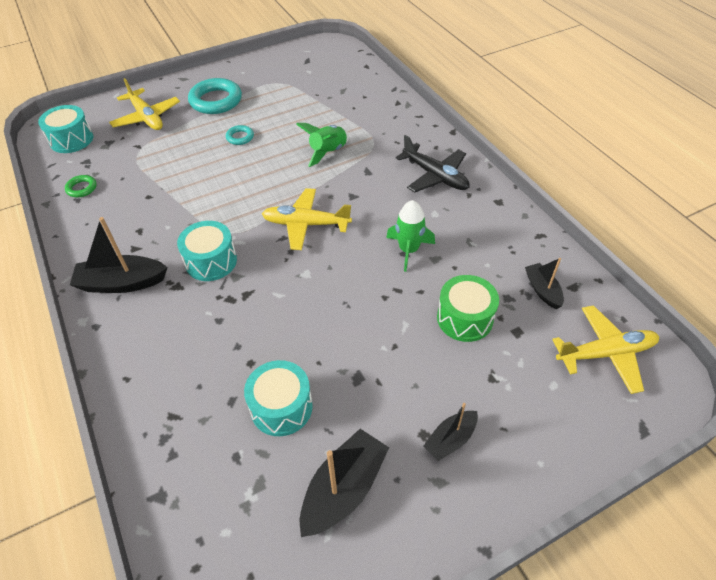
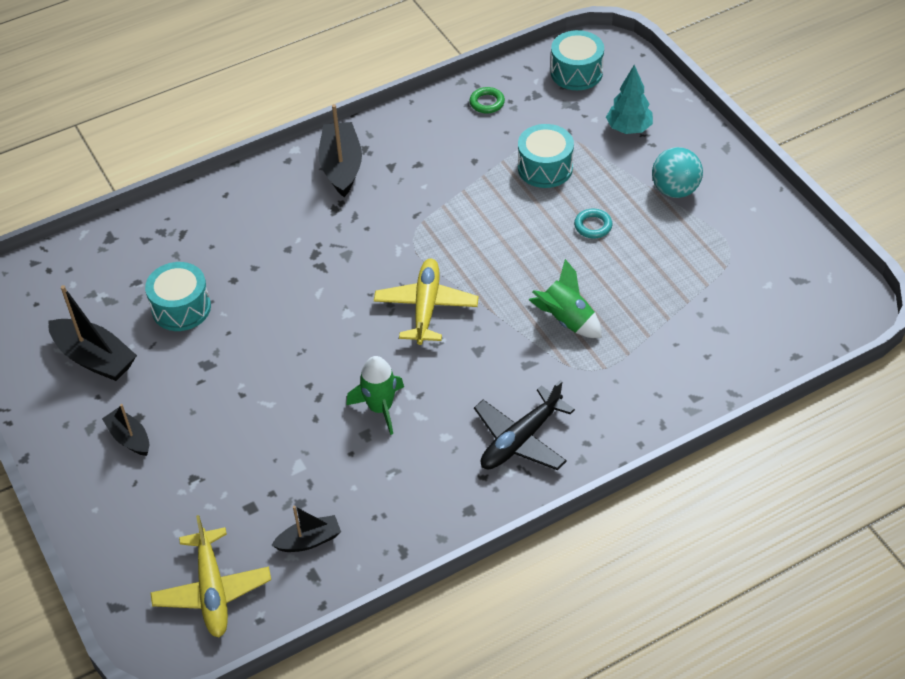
camera: 90 degrees right, 0 degrees up
(147, 117) = (629, 129): yellow plane -> turquoise tree
(211, 261) = (369, 231): turquoise drum -> turquoise drum (545, 168)
(216, 101) = (675, 190): turquoise ring -> turquoise ball
(465, 318) = (273, 458): green drum -> none

